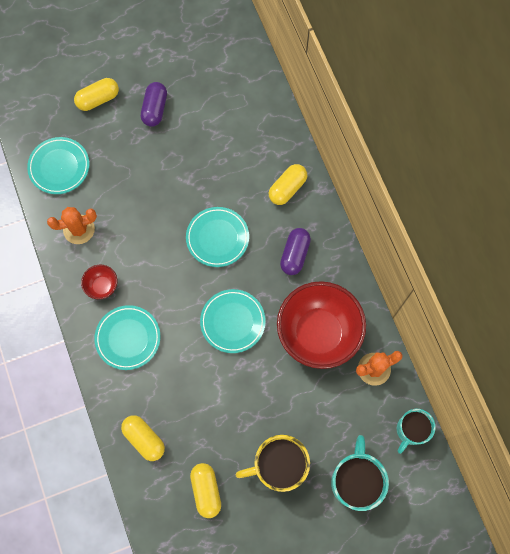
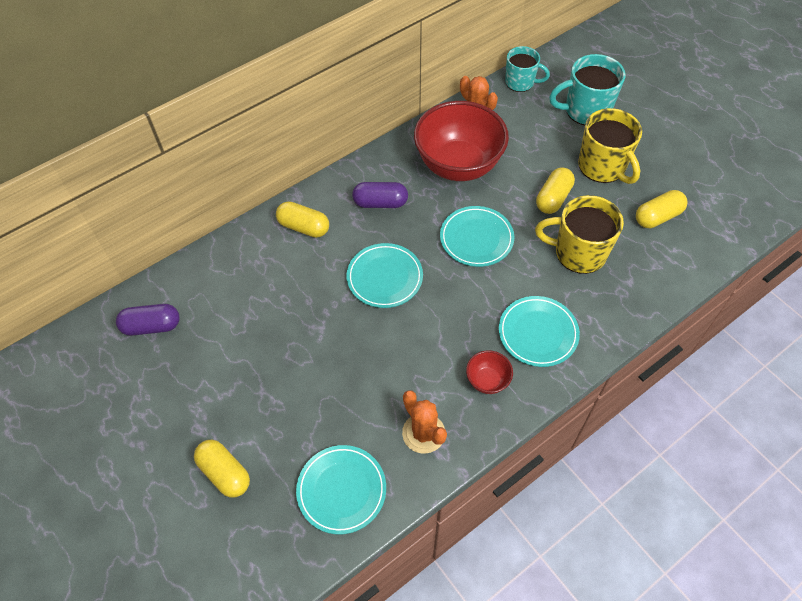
camera: 105 degrees left, 15 degrees down
(144, 439) = (638, 284): yellow capsule -> yellow capsule (553, 198)
(155, 109) = (227, 394): purple capsule -> purple capsule (152, 326)
(191, 402) = (578, 253): none -> yellow mug

